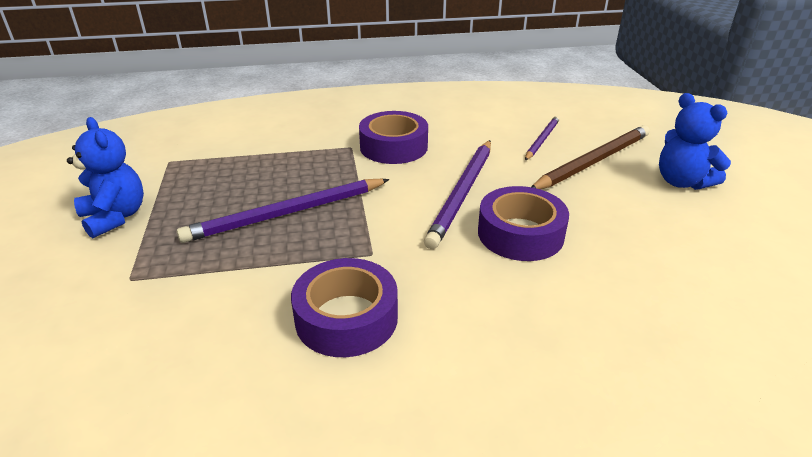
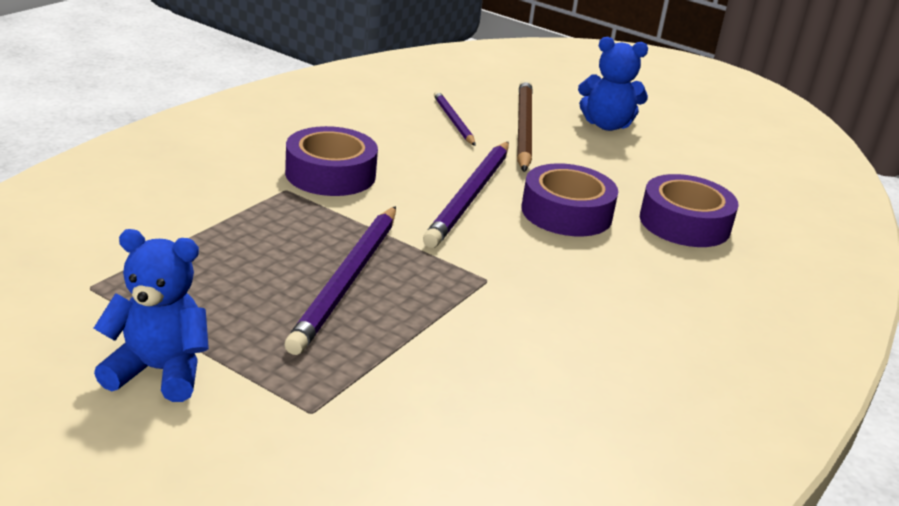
camera: 50 degrees left, 5 degrees down
(346, 318) = (555, 336): purple tape -> purple tape (684, 223)
(462, 193) = (470, 196): purple pencil -> purple pencil turned 45 degrees clockwise

